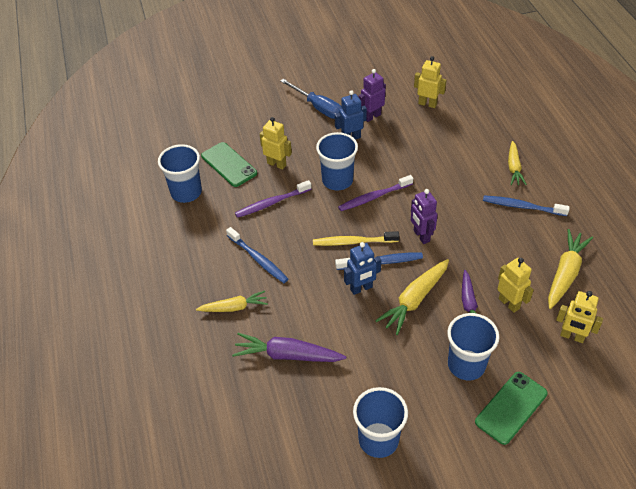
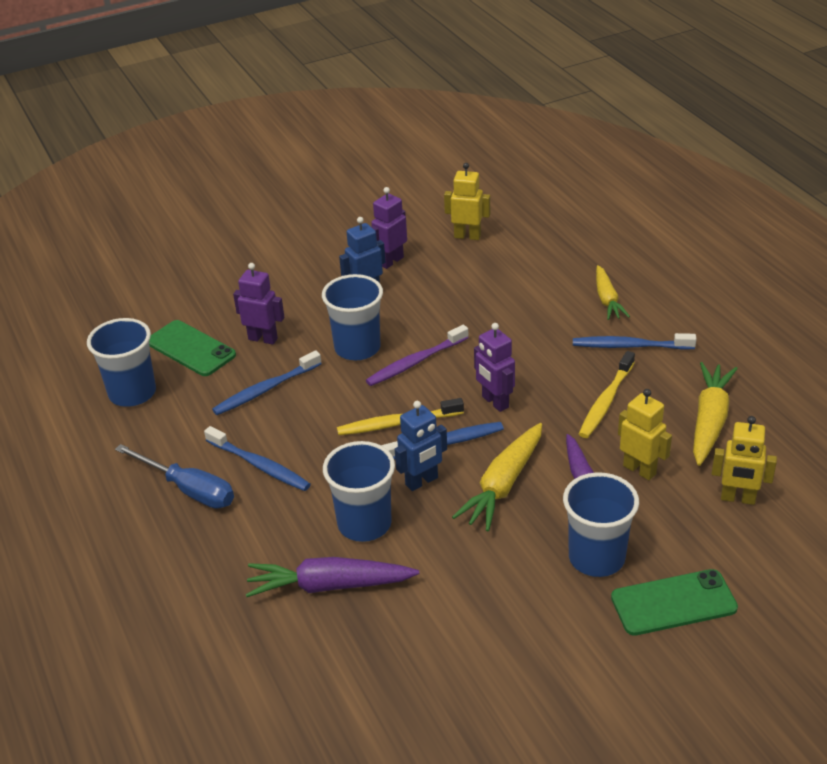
camera: 10 degrees left, 10 degrees down
(234, 307) = (235, 534): yellow carrot -> none
(271, 203) = (265, 389): purple toothbrush -> blue toothbrush
(276, 164) = (263, 339): yellow robot -> purple robot
(318, 107) = (310, 259): blue screwdriver -> blue screwdriver (189, 489)
(378, 440) = (489, 677): blue cup -> blue cup (364, 524)
(496, 247) = (605, 401): none -> yellow toothbrush
(511, 407) = (673, 603): green phone -> green phone turned 45 degrees clockwise

